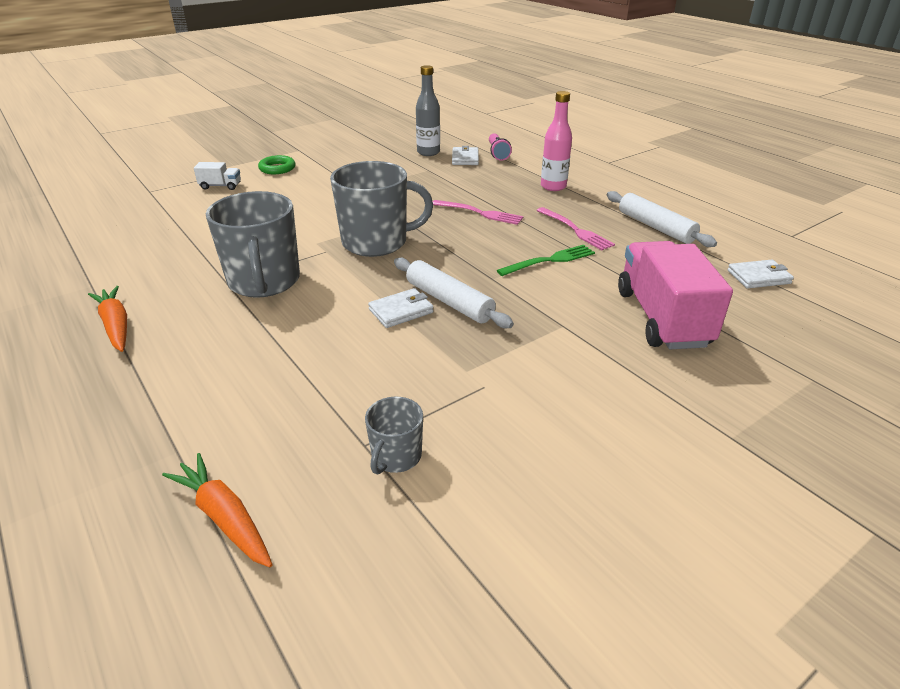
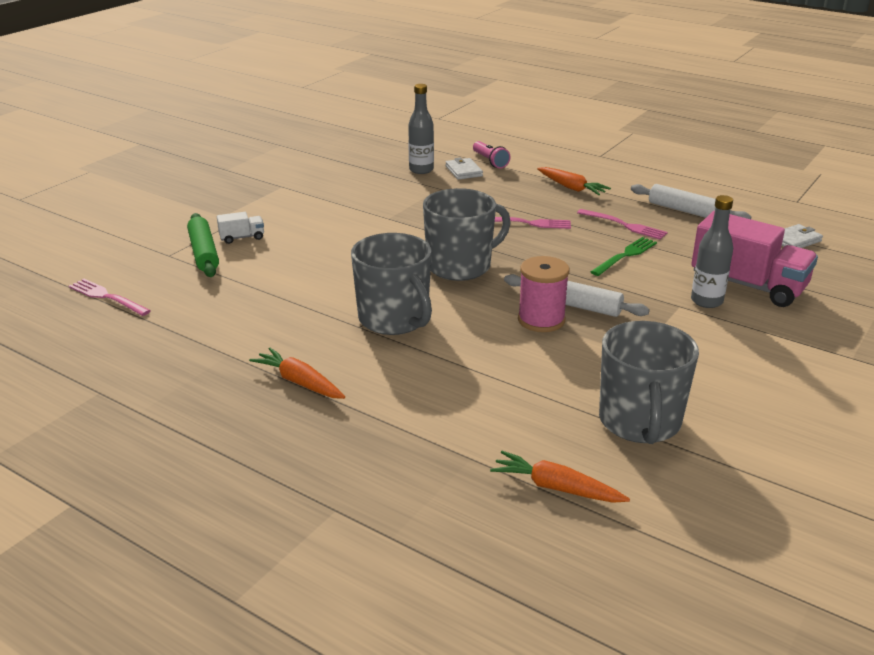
camera: 20 degrees left, 5 degrees down
(64, 217) = (106, 297): none -> pink fork
(177, 194) = (204, 253): none -> green rolling pin
(277, 168) = (281, 210): green ring -> none
(396, 456) = (640, 422): grey mug -> grey mug, size x2.03
(401, 311) = (541, 320): white wallet -> pink spool
(553, 187) = (571, 187): pink bottle -> orange carrot
(598, 326) = (706, 301): none -> grey bottle
(662, 318) = (748, 285): pink truck -> pink truck turned 150 degrees clockwise

